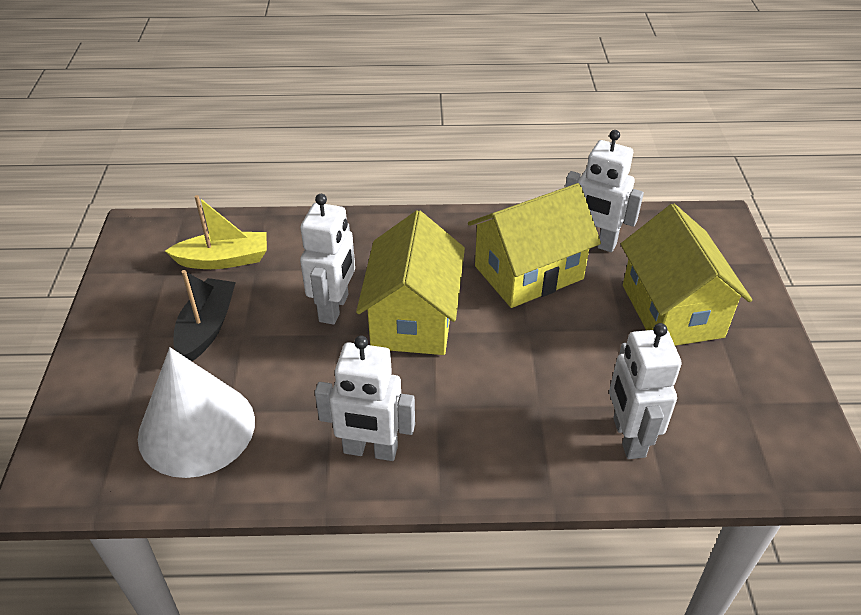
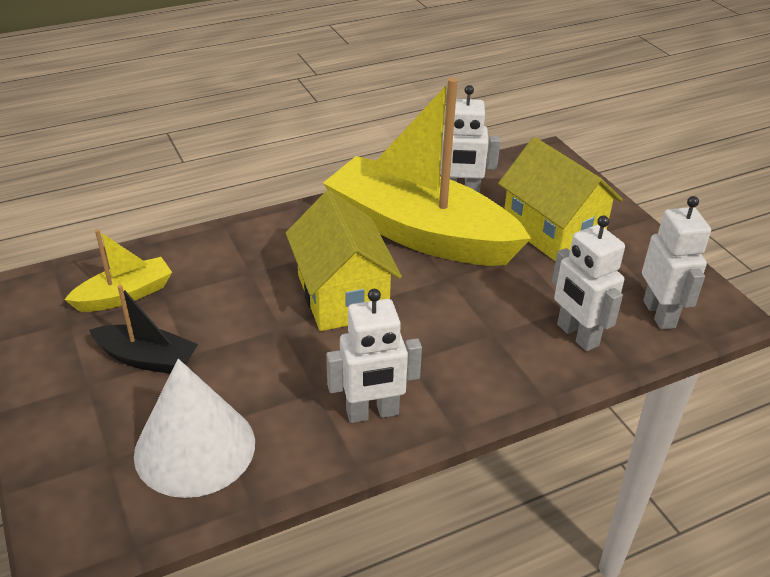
camera: 25 degrees left, 5 degrees down
(207, 328) = (147, 359): black boat -> black boat turned 120 degrees clockwise
(334, 308) = (264, 307): white robot -> white robot (659, 314)
(529, 272) = (420, 232): yellow house -> yellow boat

